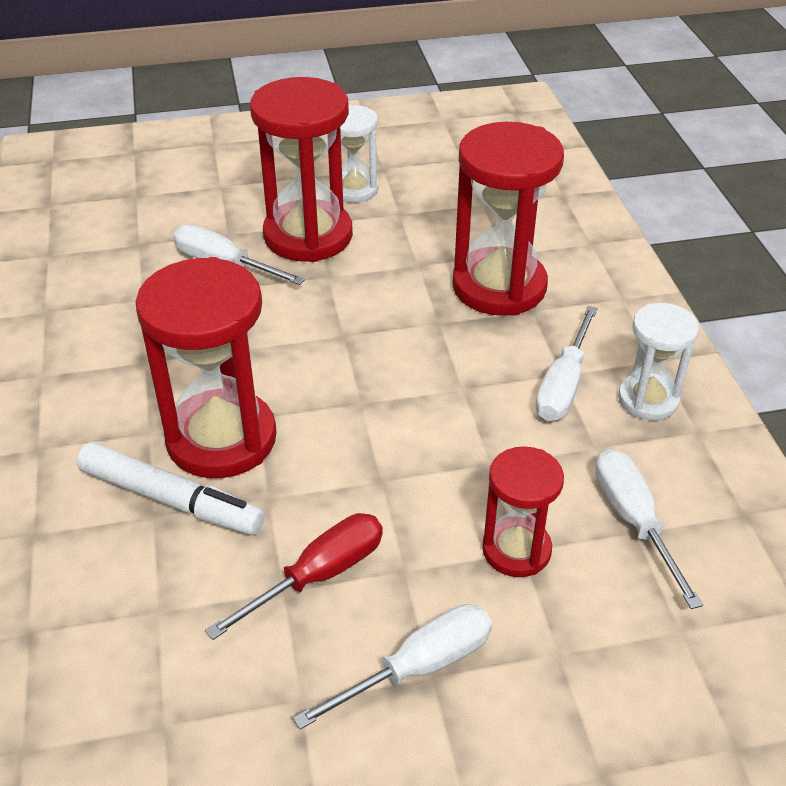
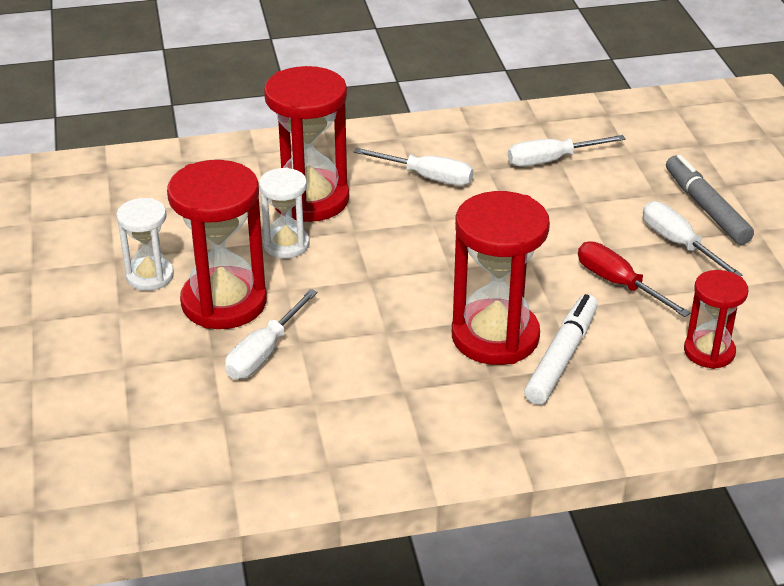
camera: 90 degrees left, 5 degrees down
(516, 550) = (582, 204): red hourglass -> red hourglass (709, 352)
(523, 725) = (706, 208): none -> grey marker
(648, 399) = (441, 145): white hourglass -> white hourglass (286, 245)

